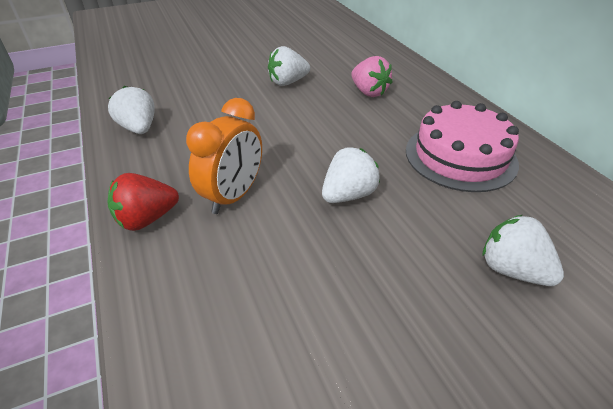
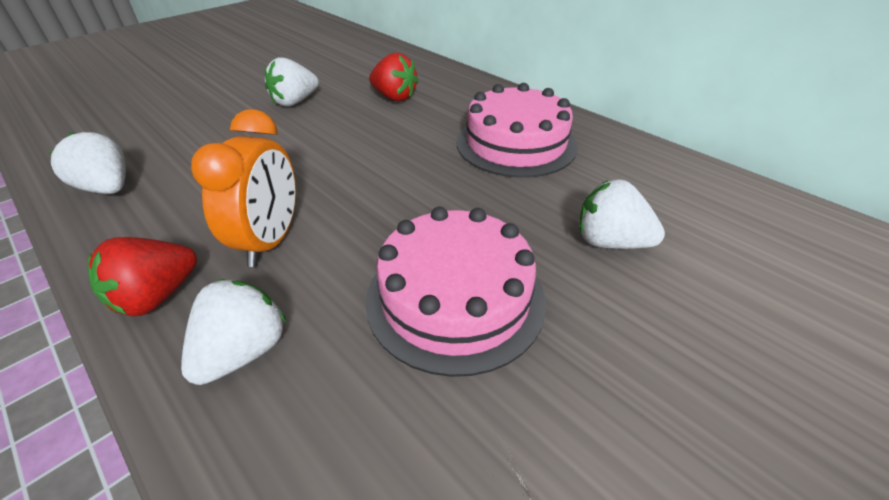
camera: 20 degrees left, 0 degrees up
(348, 195) = (412, 208): white strawberry -> white strawberry (244, 351)
(355, 281) = (455, 298): none -> pink cake
(369, 92) = (394, 97): pink strawberry -> red strawberry

